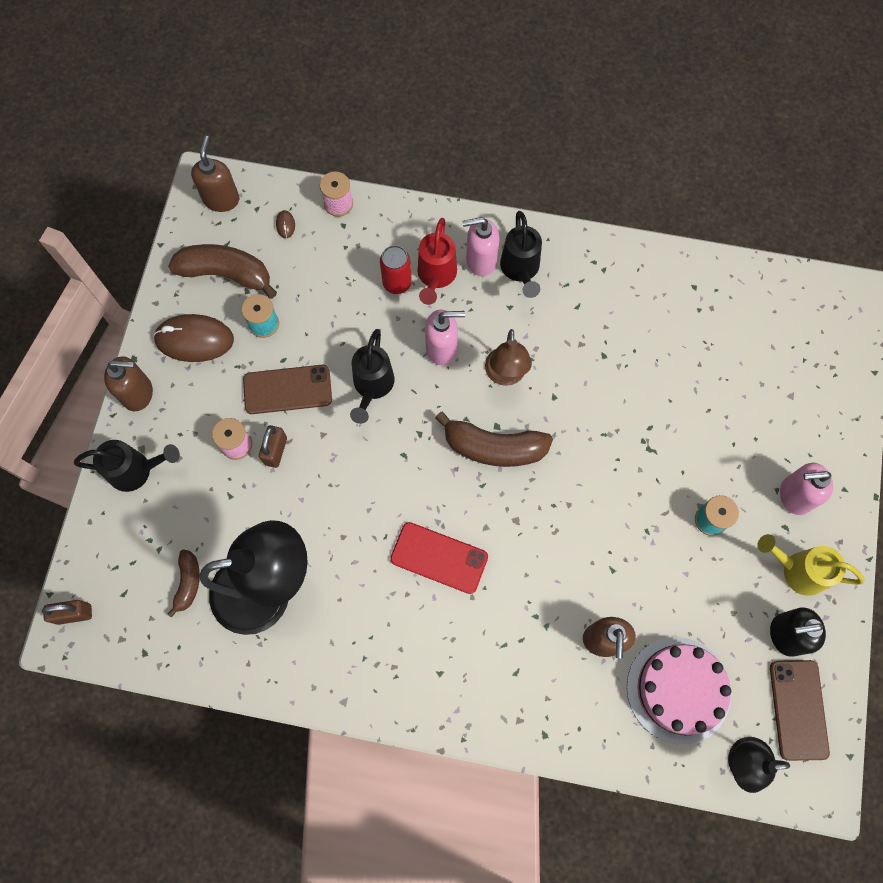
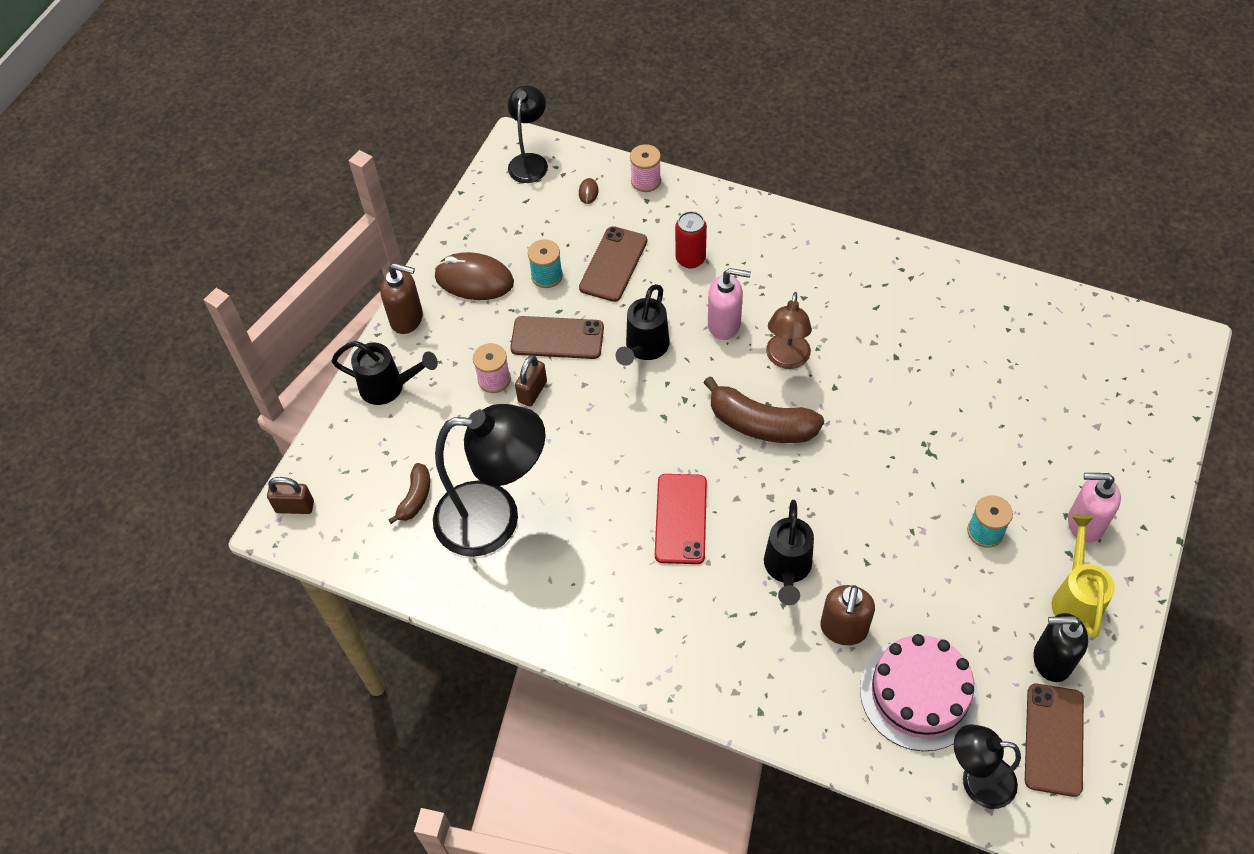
camera: 15 degrees right, 15 degrees down
(221, 199) = (530, 161): brown soap dispenser -> black lamp
(226, 274) = (519, 227): brown banana -> none
(325, 300) = (613, 264): none -> brown phone
(435, 277) = (731, 259): red watering can -> none
(439, 558) = (680, 519): red phone -> red phone turned 60 degrees clockwise
(480, 260) = (781, 251): pink soap dispenser -> none
(520, 270) = (821, 266): black watering can -> black watering can (787, 570)
(796, 570) = (1075, 598): yellow watering can -> yellow watering can turned 60 degrees clockwise

